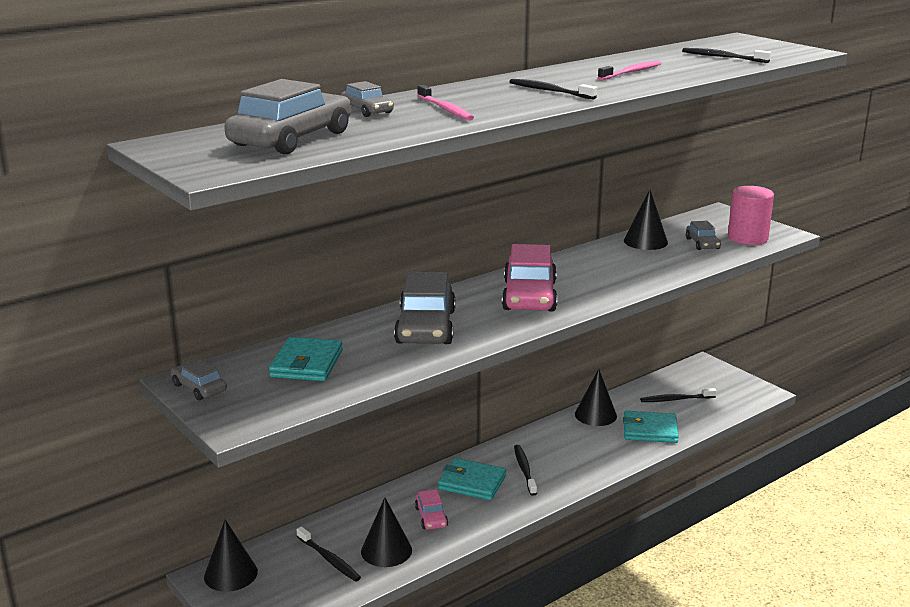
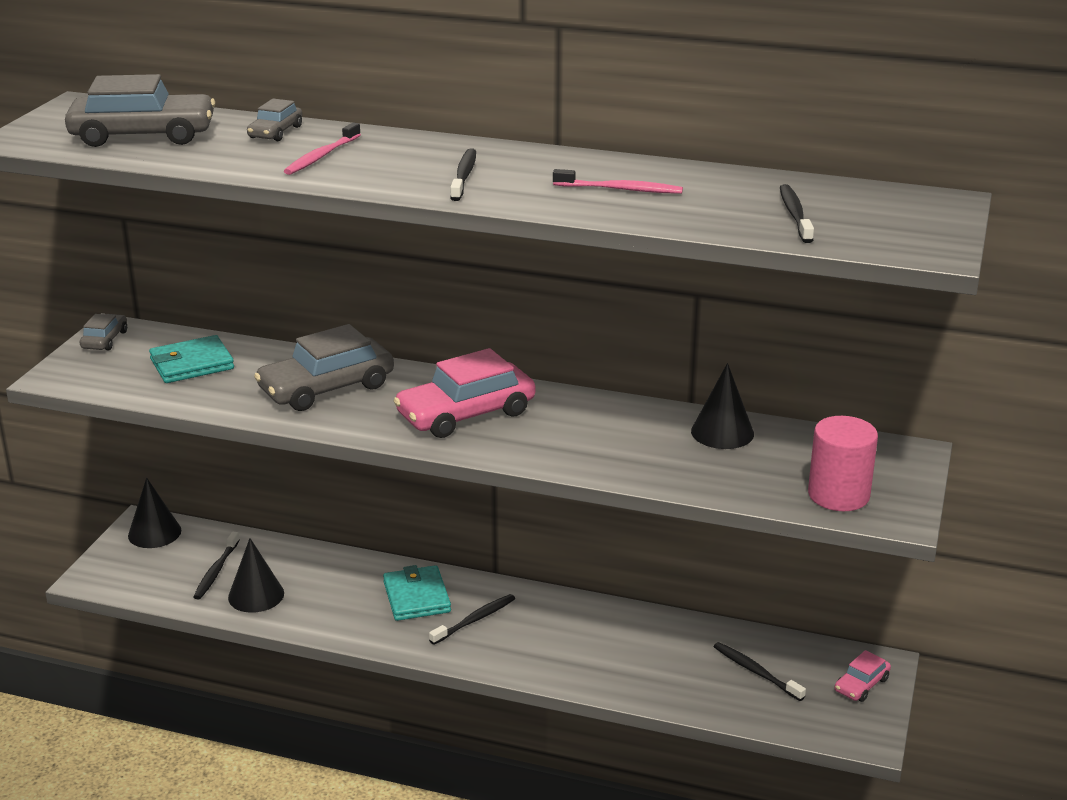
camera: 55 degrees right, 5 degrees up
(431, 517) = (332, 597): pink car -> pink car (861, 685)
(595, 415) = (645, 625): black cone -> none
(650, 430) = (656, 676): turquoise wallet -> none
(702, 243) = (770, 470): grey car -> none

